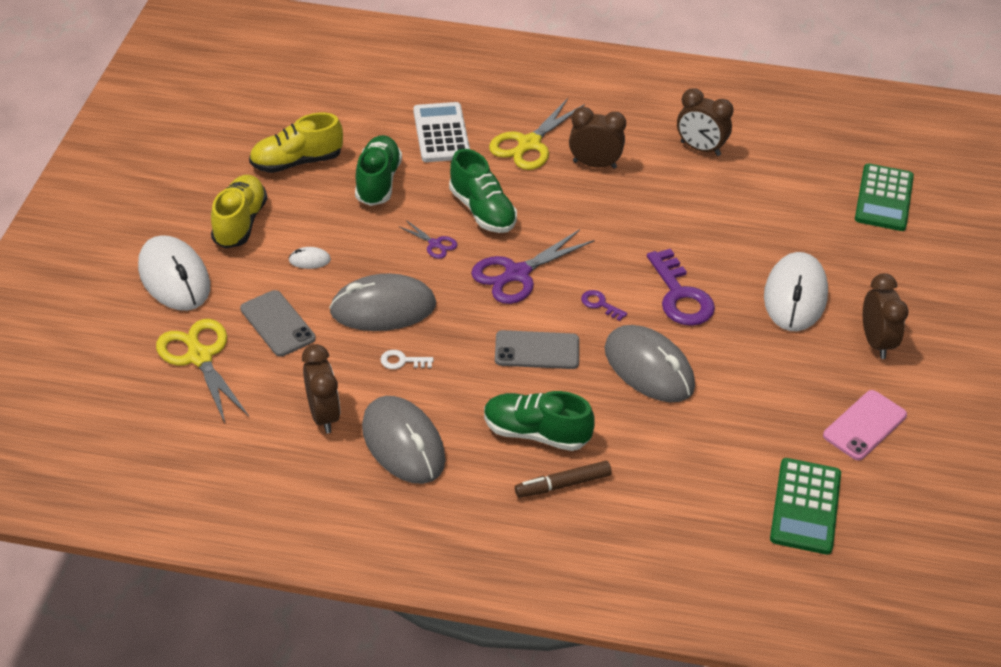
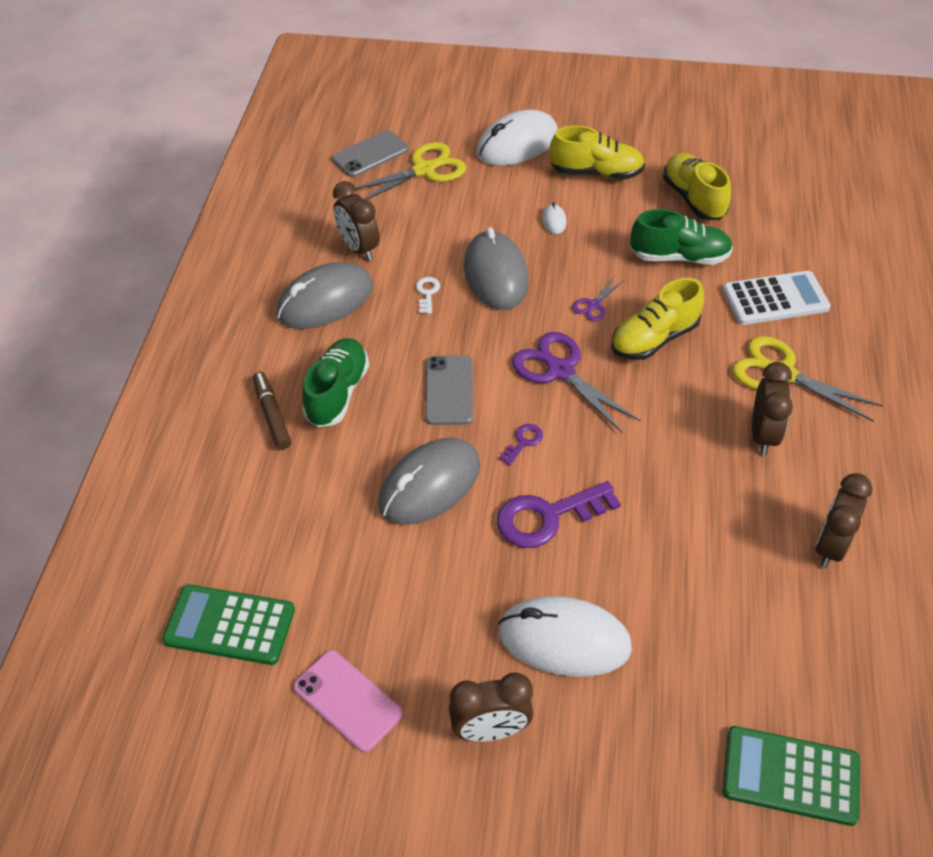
camera: 90 degrees right, 5 degrees up
(277, 323) = (468, 210): grey phone -> grey phone (370, 154)
(323, 415) = (359, 248): brown clock -> brown clock turned 75 degrees clockwise
(482, 211) = (654, 339): green shoe -> yellow shoe

